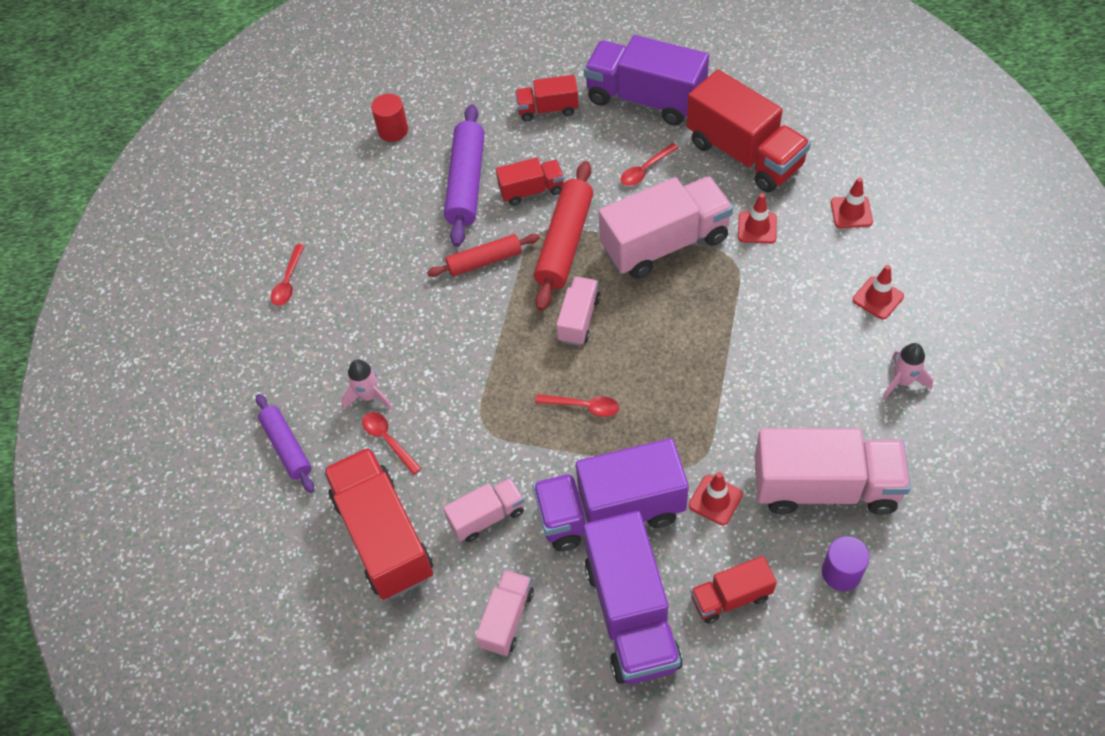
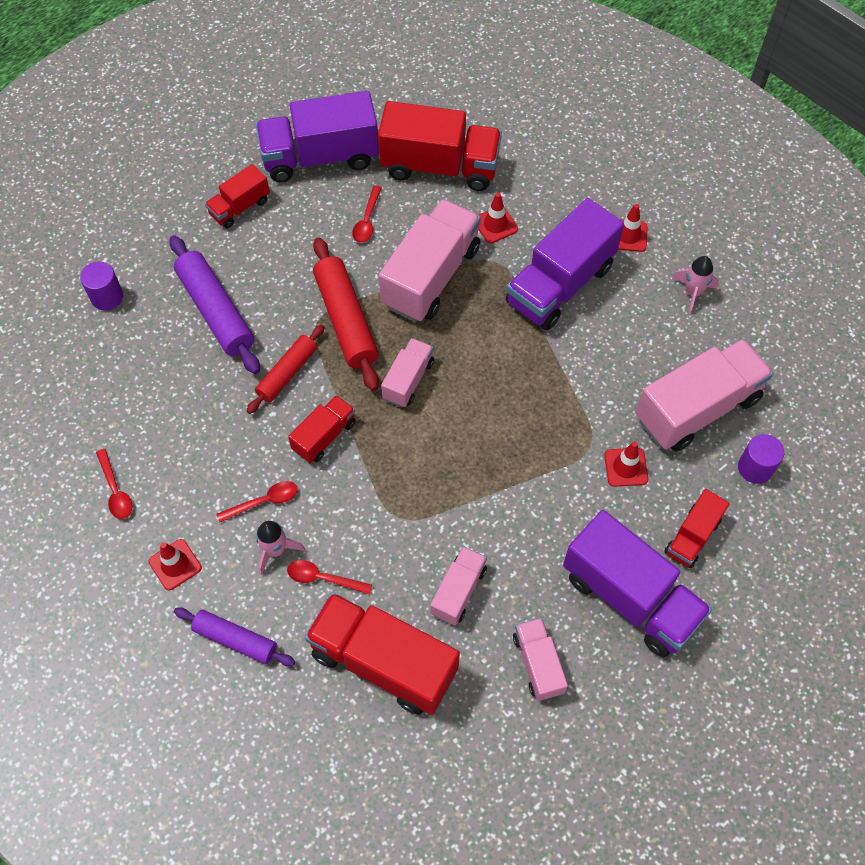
camera: 40 degrees left, 5 degrees up
(393, 130) = (107, 297): red cylinder -> purple cylinder
(531, 190) = (281, 288): red truck -> red truck (324, 436)
(579, 319) = (408, 380): pink truck -> pink truck turned 45 degrees clockwise
(584, 406) = (468, 452): red spoon -> red spoon (264, 501)
(610, 511) = (553, 525): purple truck -> purple truck (560, 284)
(851, 212) = (559, 175): red traffic cone -> red traffic cone (175, 564)

